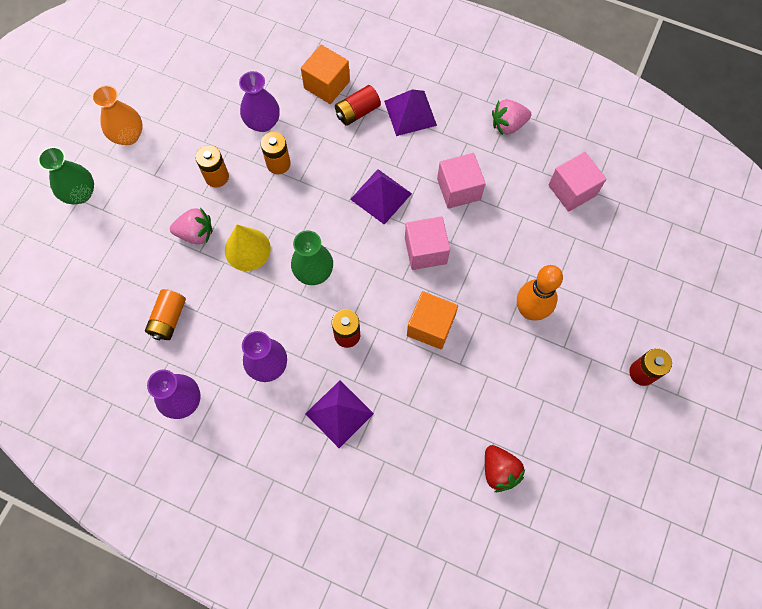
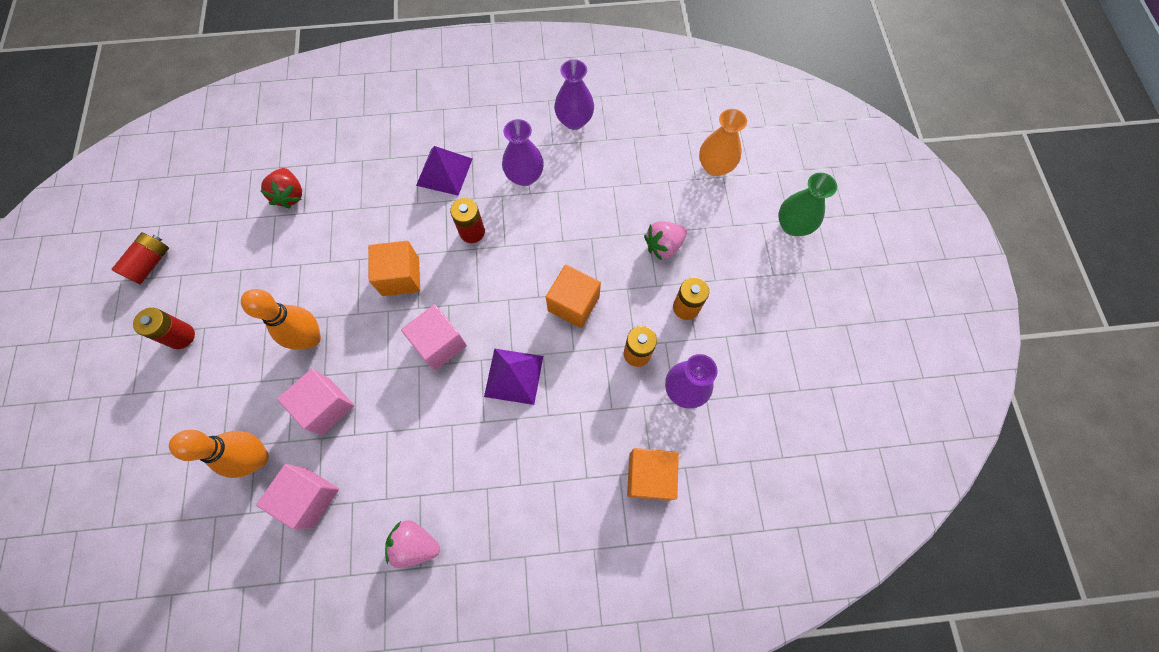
camera: 150 degrees right, 0 degrees up
(128, 136) = (801, 301): orange vase -> orange vase (715, 166)
(168, 319) = (631, 168): orange battery -> none
(247, 249) = (607, 257): yellow cone -> none
(301, 226) = (573, 304): none -> orange cube
(314, 272) = (534, 268): green vase -> none
(357, 112) = (594, 461): red battery -> red battery (150, 263)
(410, 113) = (535, 494): purple pyramid -> none
(458, 189) = (436, 428): pink cube -> pink cube (326, 406)
(499, 471) = (290, 195): red strawberry -> red strawberry turned 135 degrees counterclockwise
(508, 125) = (415, 544): pink strawberry -> pink strawberry turned 120 degrees counterclockwise
(602, 237) = (258, 458): none -> orange bowling pin

